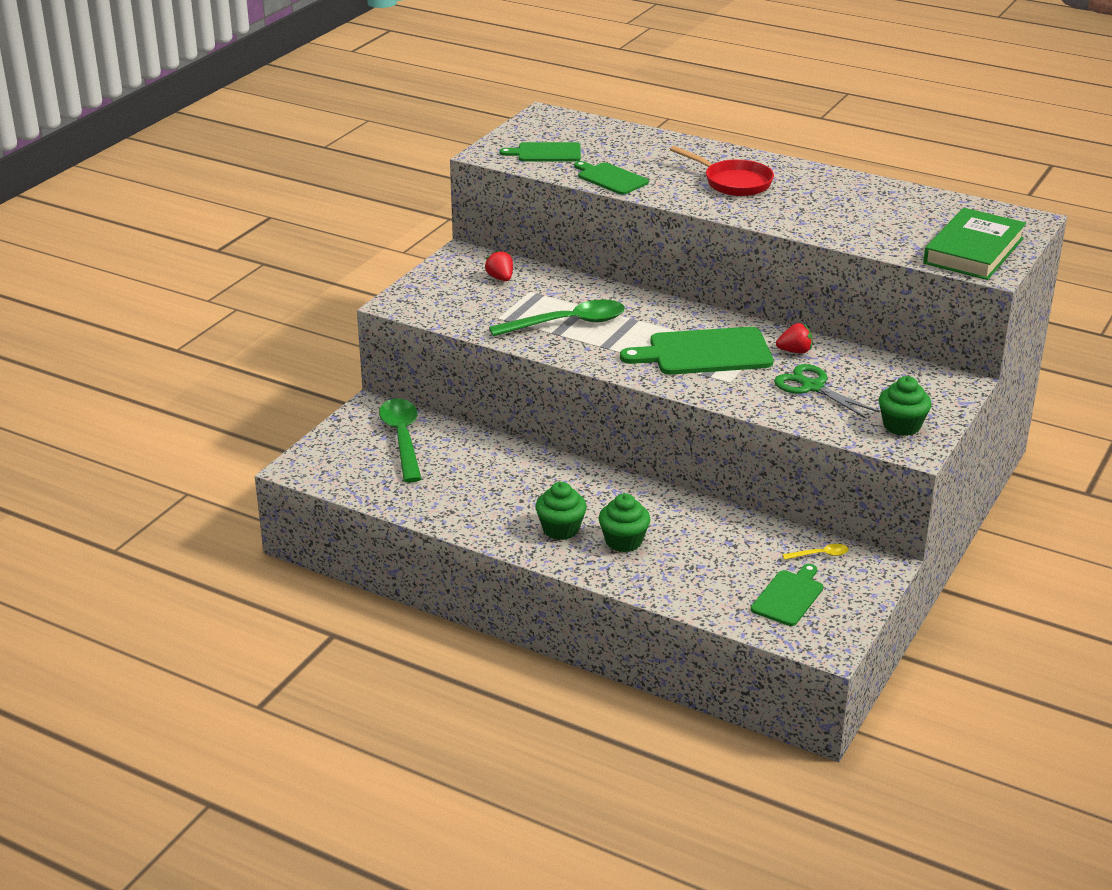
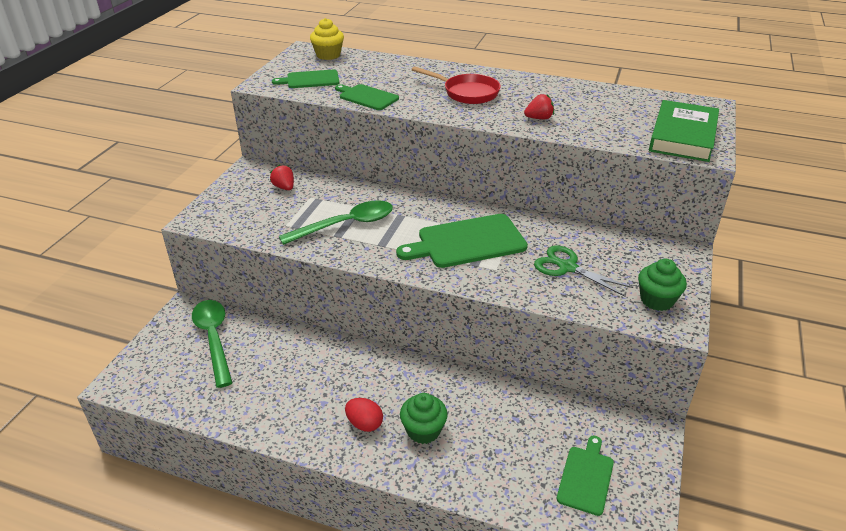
camera: 10 degrees left, 5 degrees up
(561, 529) = (364, 424): green cupcake -> red egg
(572, 123) = (328, 55): none -> yellow cupcake
(795, 351) = (541, 233): red strawberry -> red strawberry (539, 118)
(820, 555) = (598, 422): yellow spoon -> none

